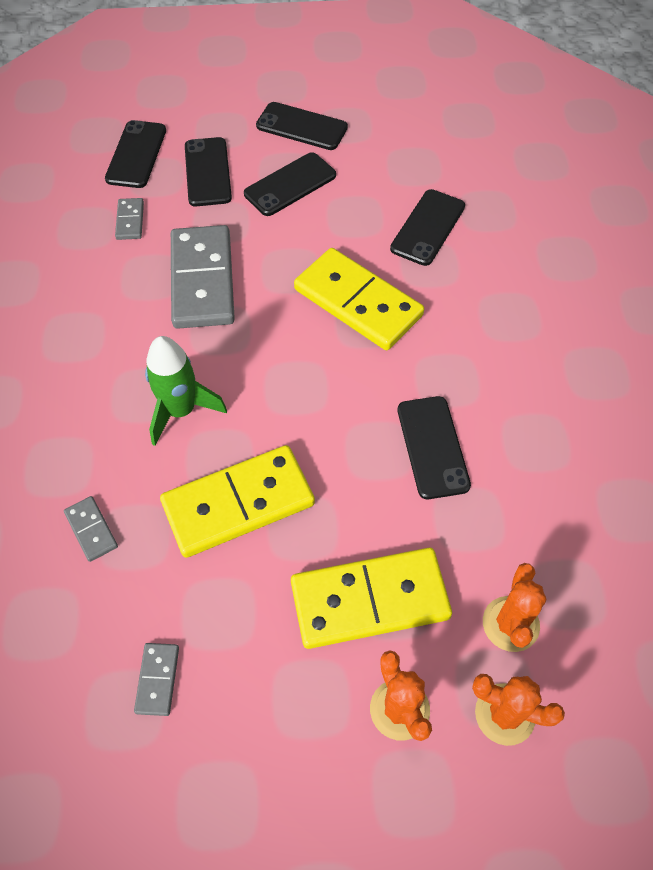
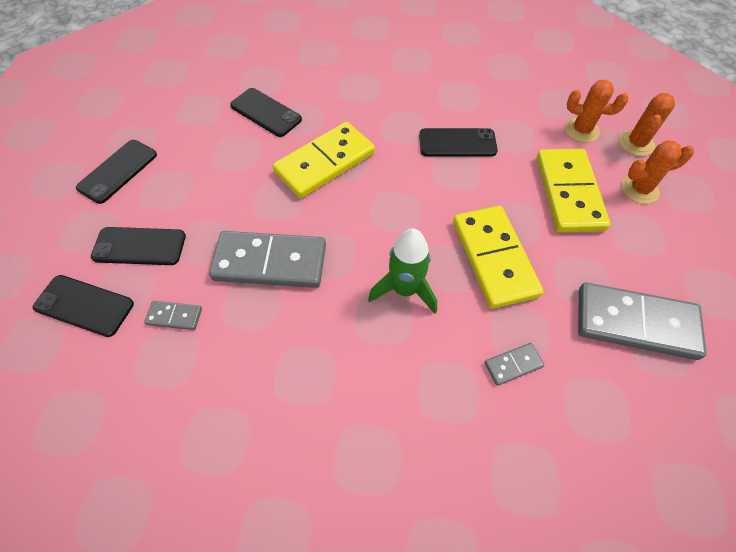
camera: 80 degrees left, 0 degrees up
(158, 679) = (635, 323): grey domino -> grey domino, size x2.25
(290, 185) = (184, 188): black phone -> none

